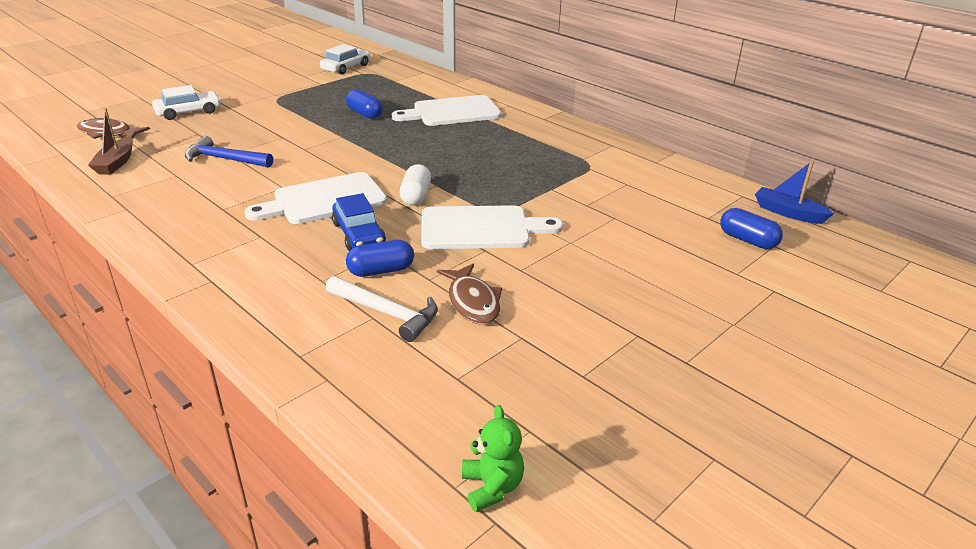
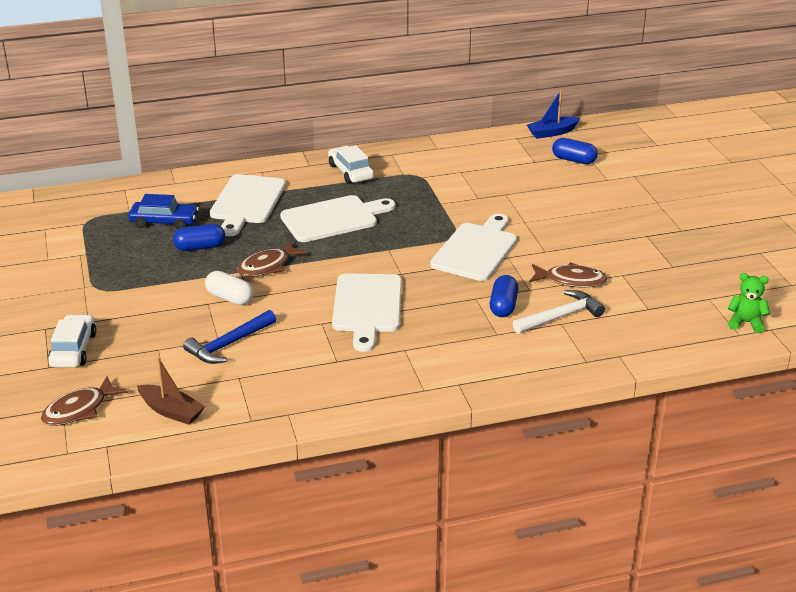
camera: 60 degrees left, 0 degrees up
(346, 67) = (53, 229): white car -> white car (350, 172)
(358, 143) = (267, 266): none -> brown fish
(359, 234) = (441, 303): blue car -> blue car (164, 221)
(416, 196) = (399, 263): white capsule -> white capsule (230, 298)
(464, 149) = (333, 219): none -> white cutting board
(747, 240) = (573, 160): blue capsule -> blue capsule turned 45 degrees clockwise

